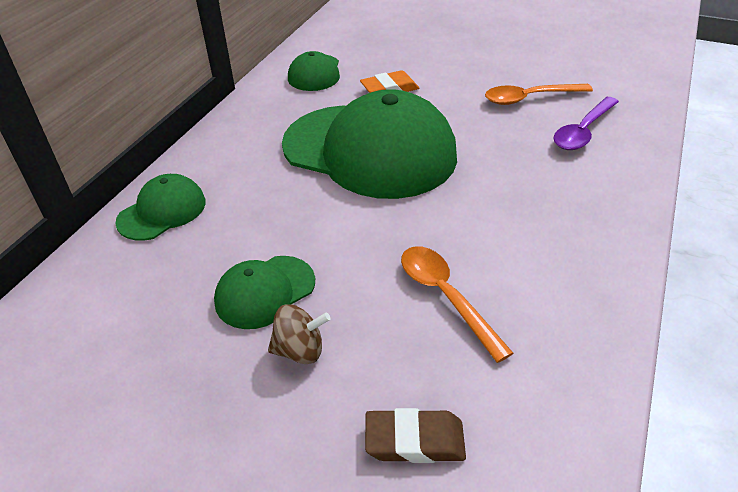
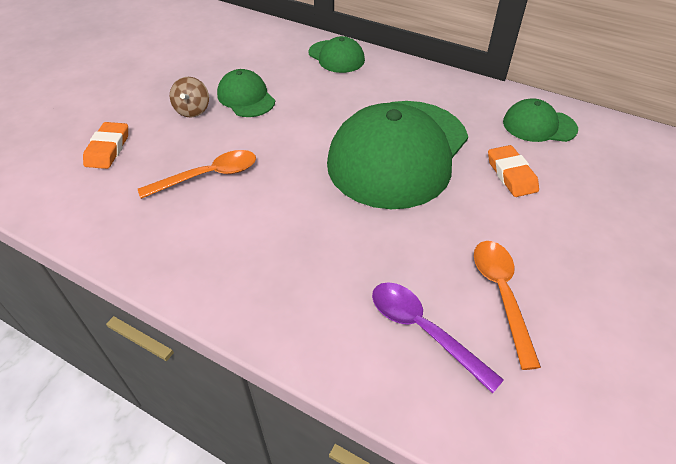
camera: 95 degrees right, 5 degrees up
(414, 440) = (108, 149): brown eraser -> orange eraser

